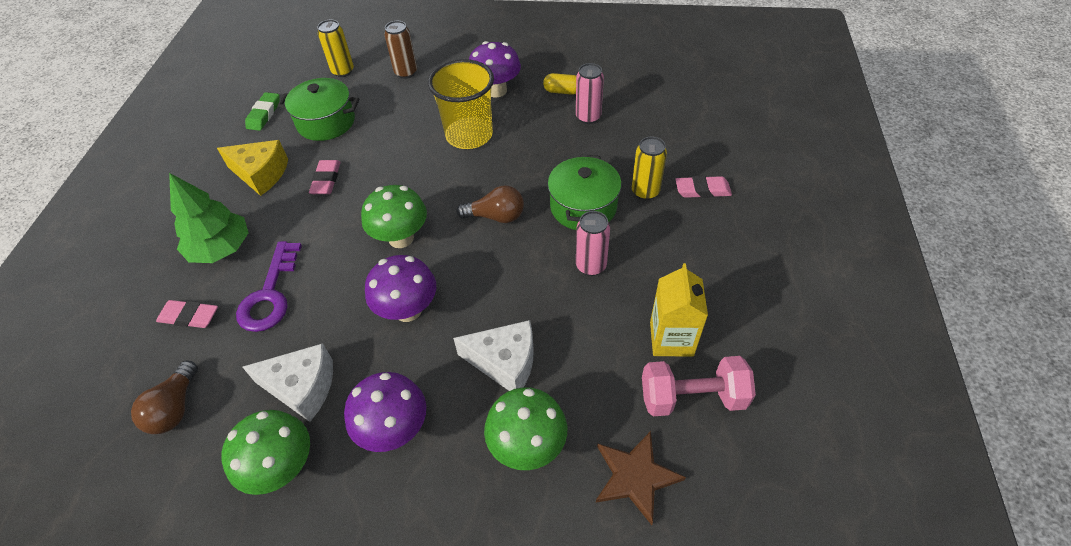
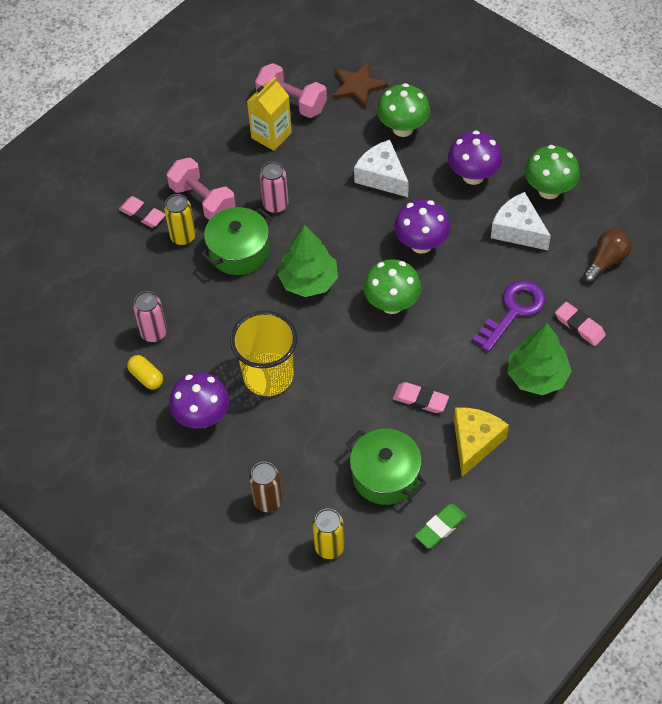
camera: 145 degrees left, 5 degrees up
(261, 174) = (474, 442): yellow cheese -> yellow cheese turned 60 degrees clockwise
(326, 180) = (420, 400): pink eraser -> pink eraser turned 75 degrees clockwise
(496, 216) = (308, 281): brown light bulb -> green tree
(664, 231) = (203, 201): none -> pink dumbbell

